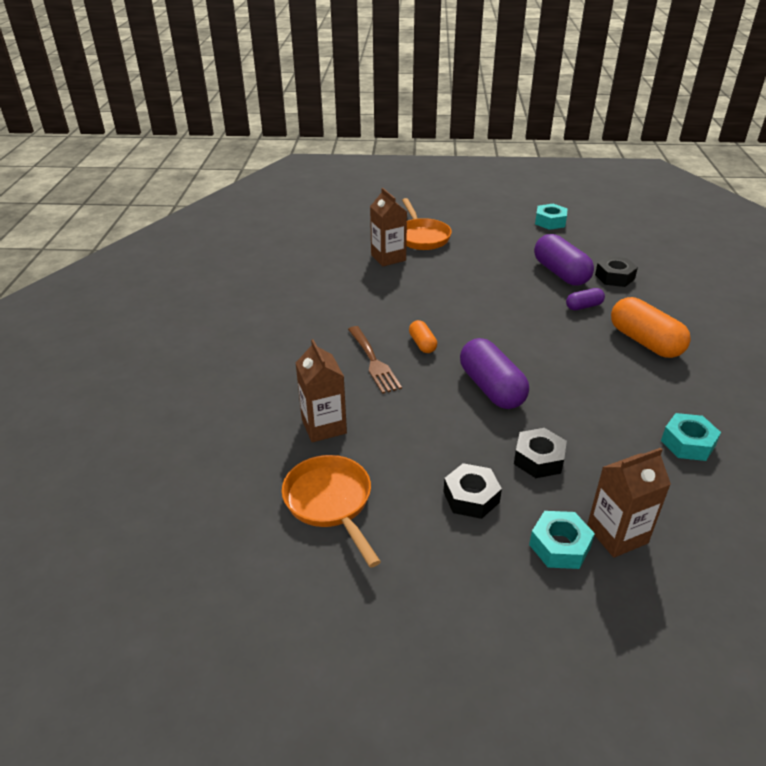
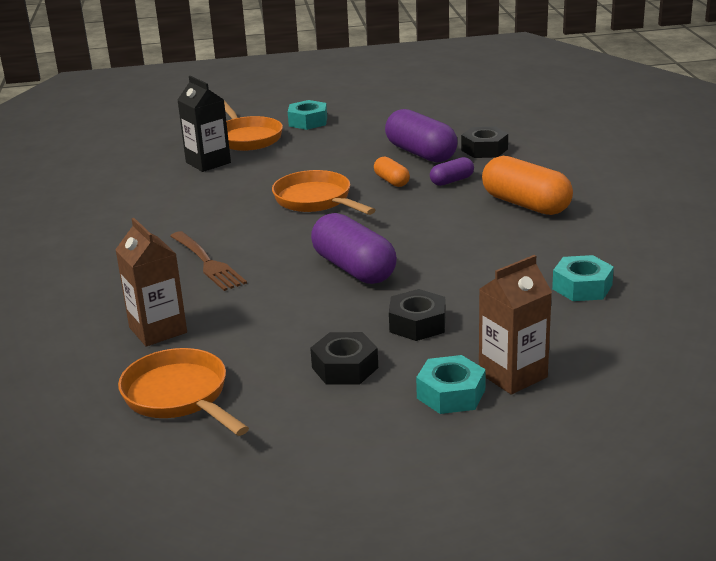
camera: 10 degrees left, 10 degrees down
(388, 258) = (208, 162): brown carton -> black carton
(422, 344) = (265, 239): orange capsule -> orange capsule (391, 181)
(469, 310) = (316, 200): none -> orange pan
(550, 222) = (402, 106): turquoise nut -> turquoise nut (308, 121)

